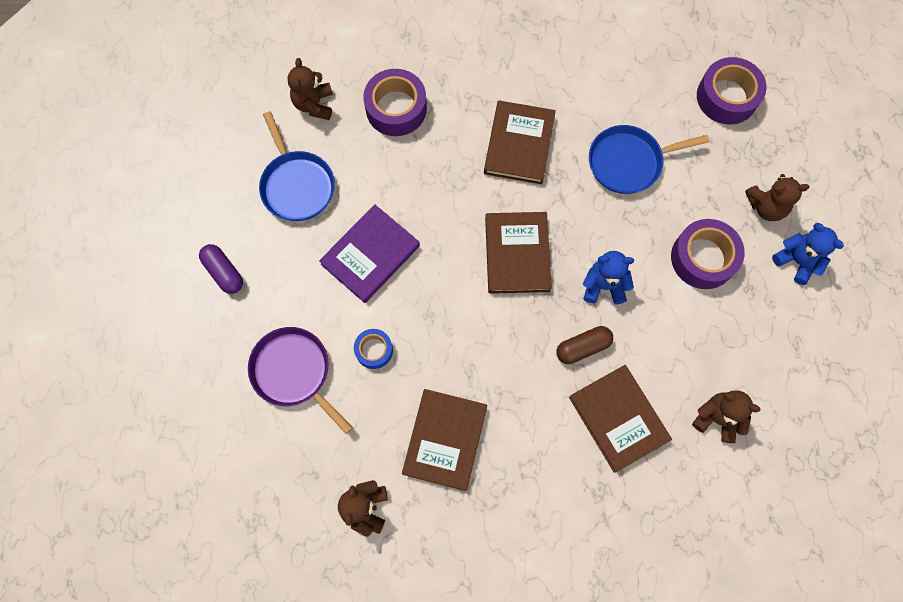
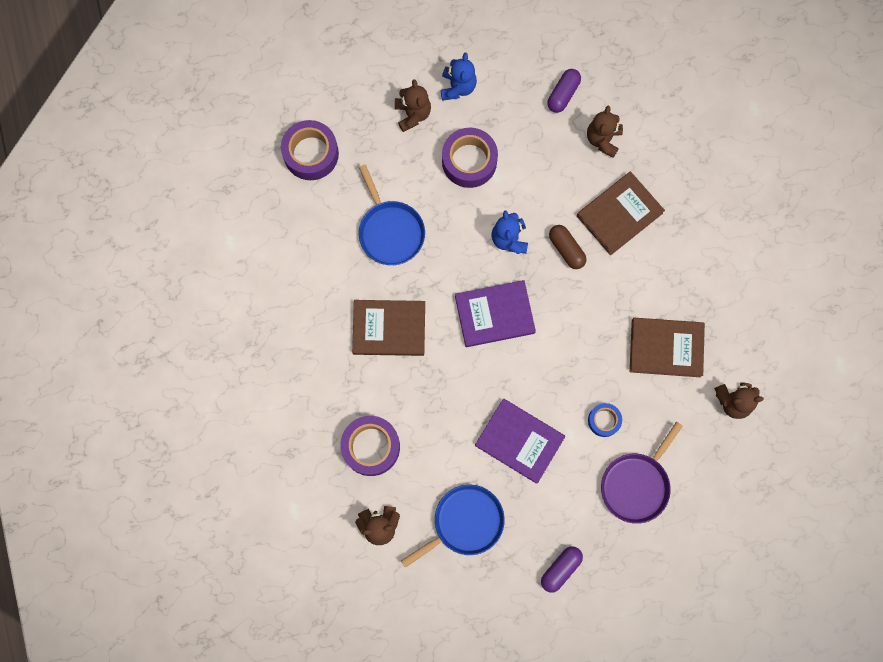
camera: 100 degrees left, 5 degrees up
(517, 254) = (494, 315): brown book -> purple book
(780, 381) = (563, 94): none -> purple capsule
(797, 261) = (458, 87): blue teddy bear -> blue teddy bear turned 150 degrees clockwise

